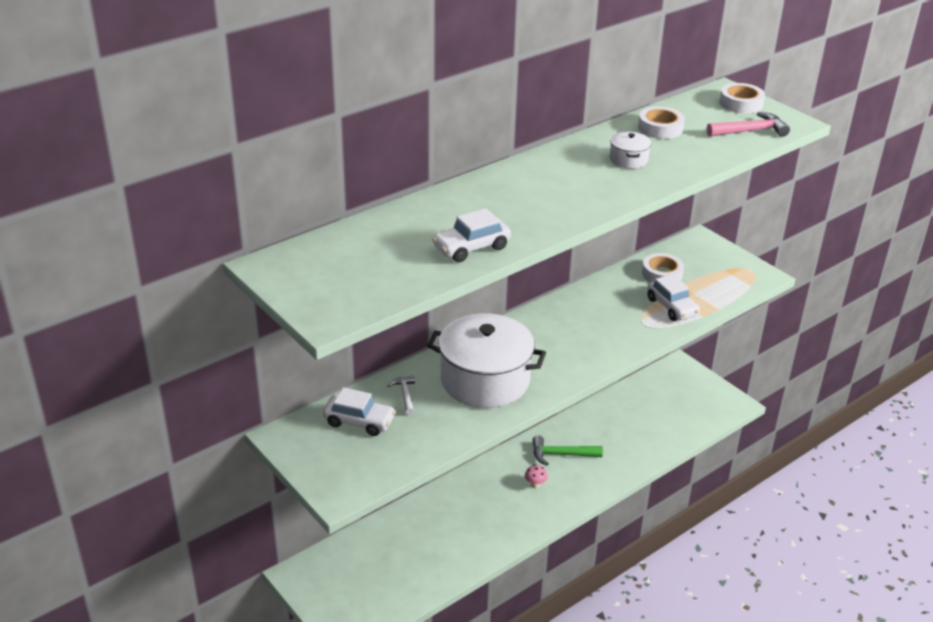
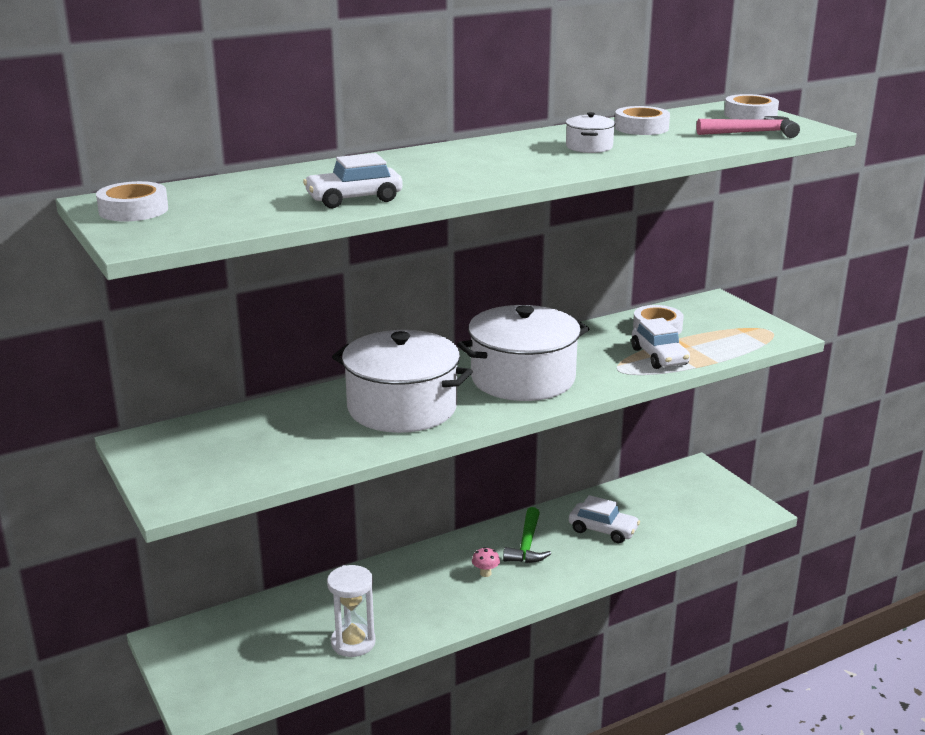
camera: 10 degrees right, 10 degrees down
(299, 276) = (133, 210): none -> white tape
(359, 421) = (233, 434): white car -> white car (603, 530)
(405, 395) = (300, 414): white hammer -> none
(449, 560) = (353, 642): none -> white hourglass
(561, 454) = (527, 545): green hammer -> green hammer turned 90 degrees counterclockwise
(571, 340) = (523, 378): none -> white pot

